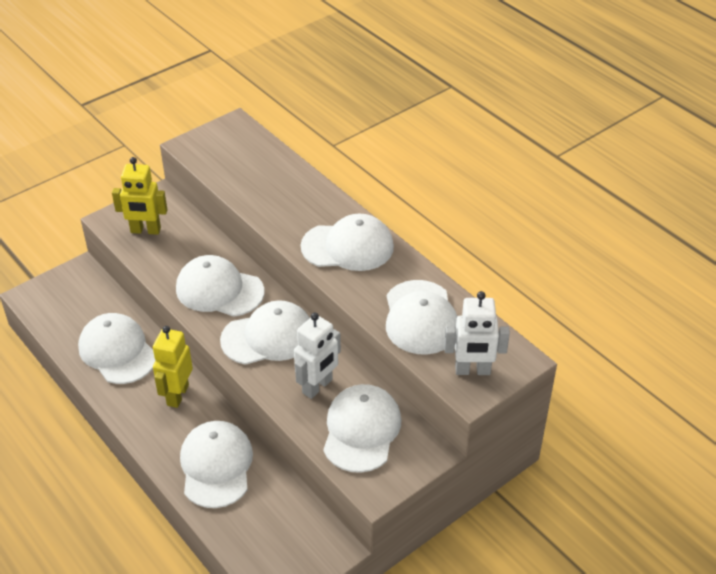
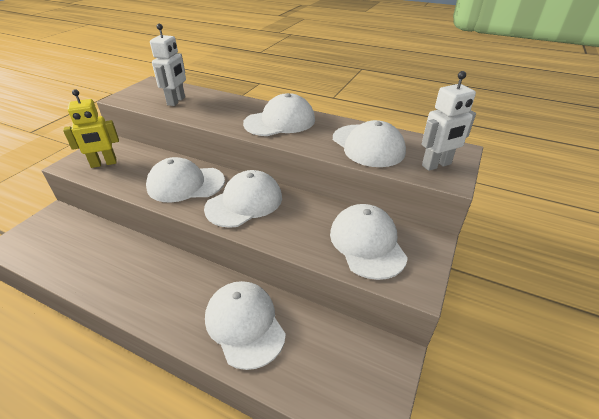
camera: 25 degrees left, 5 degrees down
(117, 351) = (108, 261): white cap -> none
(177, 395) = (179, 277): yellow robot -> none
(318, 386) = (308, 224): white robot -> white robot (176, 101)

